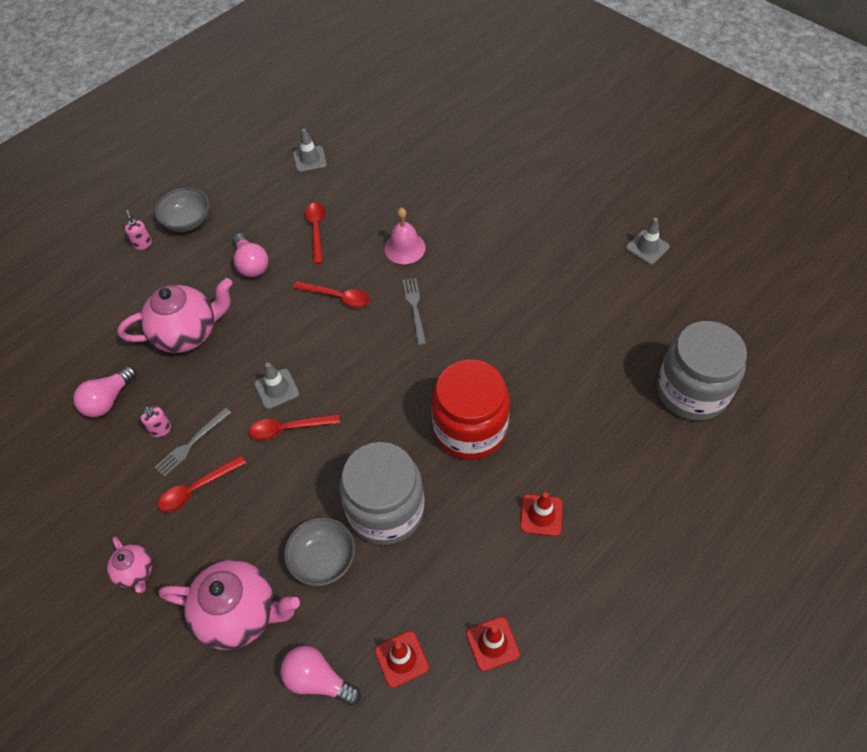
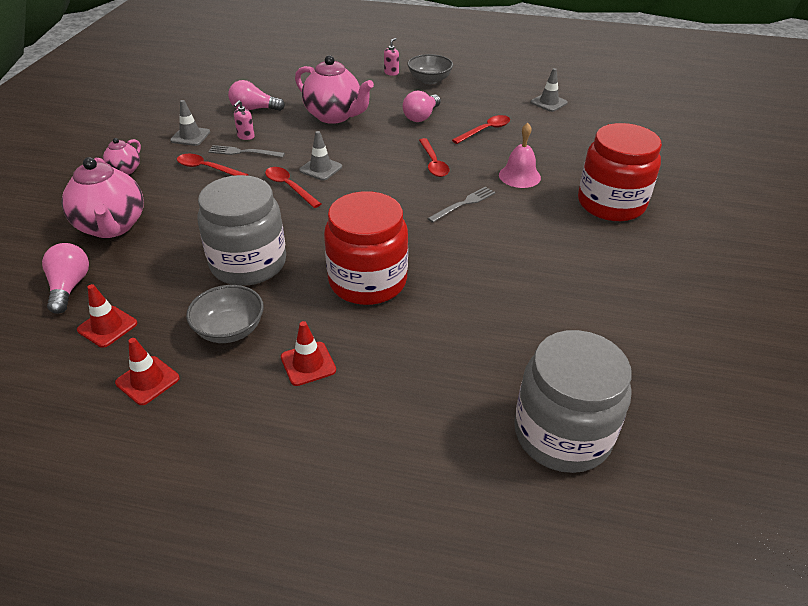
camera: 55 degrees right, 15 degrees down
(323, 559) = (181, 248): grey bowl -> grey bowl (230, 329)
(485, 214) = (611, 204): none -> red jar
(647, 247) = (713, 325): grey traffic cone -> grey traffic cone (190, 136)

